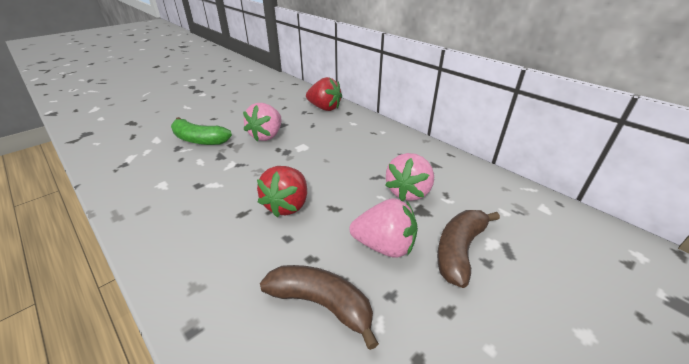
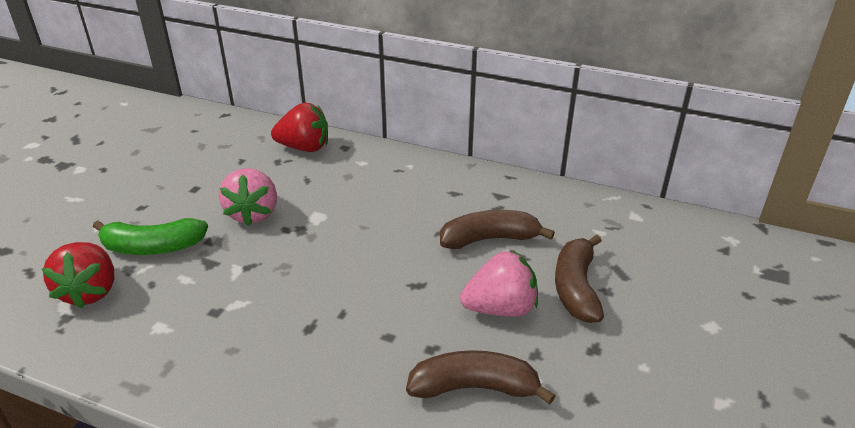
camera: 25 degrees left, 0 degrees up
(287, 205) = (359, 299): red strawberry -> red strawberry (90, 291)
(408, 192) = (489, 239): pink strawberry -> brown banana

